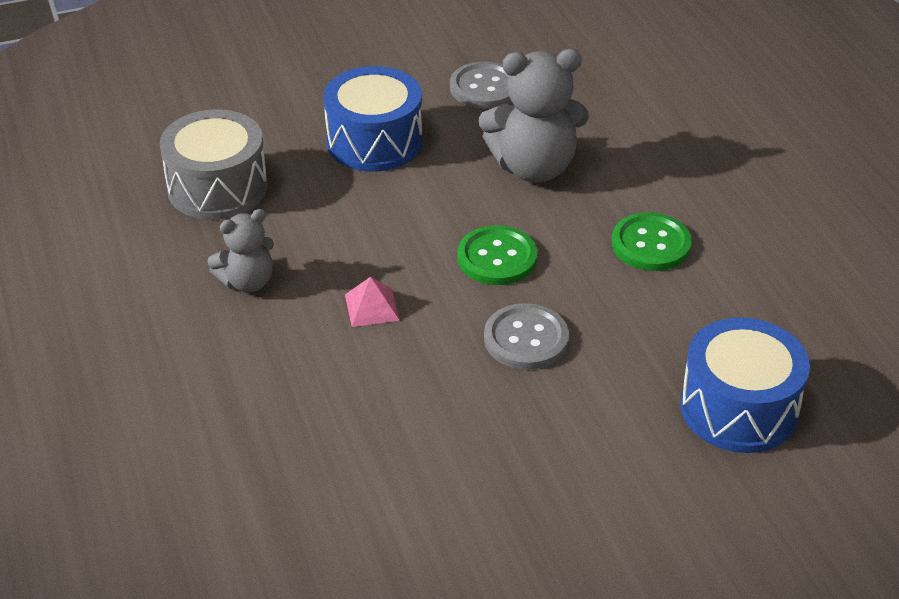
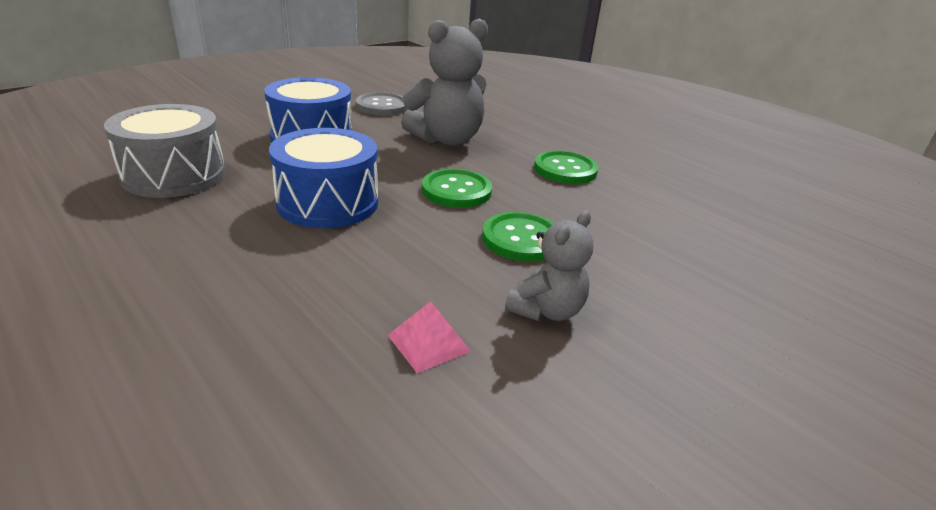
camera: 25 degrees left, 10 degrees down
(247, 282) = (226, 237): grey teddy bear -> grey teddy bear (546, 310)
(371, 307) = (365, 237): pink pyramid -> pink pyramid (428, 343)
(526, 339) = (521, 239): grey button -> green button
(739, 408) = (729, 257): blue drum -> blue drum (328, 203)

